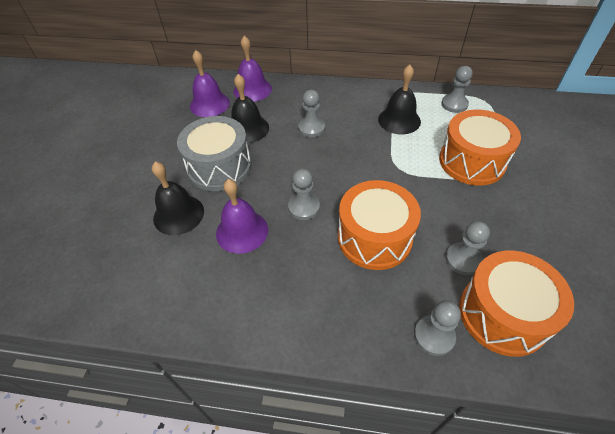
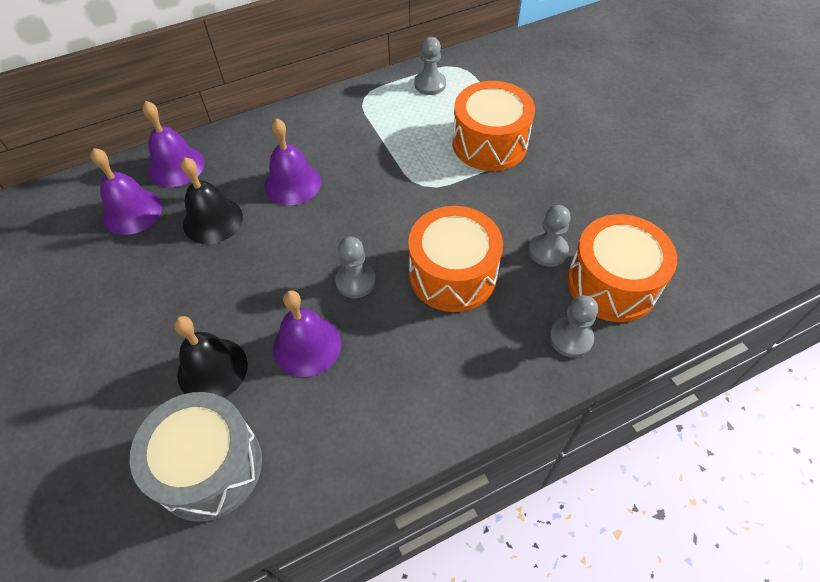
camera: 35 degrees left, 5 degrees up
(219, 167) = (216, 286): grey drum -> grey drum (209, 466)
(311, 128) = (292, 183): grey pawn -> purple bell
(399, 120) = (385, 129): black bell -> none

